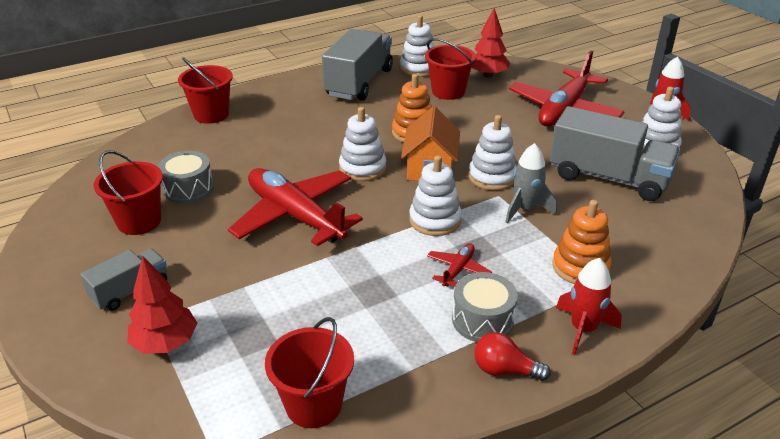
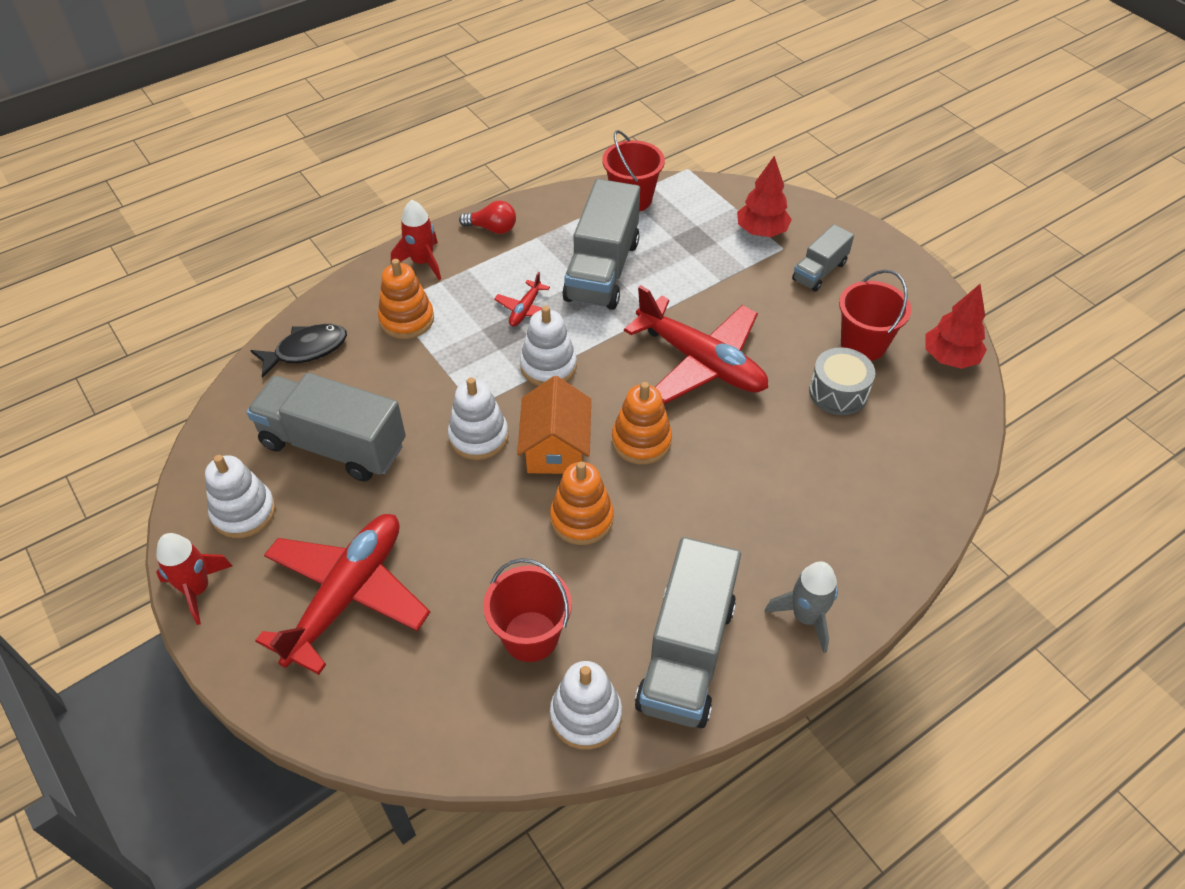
camera: 175 degrees right, 15 degrees up
(211, 114) = (891, 541): red bucket -> none
(362, 168) = (641, 441): white stacking toy -> orange stacking toy
(371, 306) = (602, 270): none -> grey truck
(482, 320) = (506, 264): grey drum -> none
(488, 75) = (456, 700): red tree -> red tree (949, 358)
(525, 209) = (447, 388): grey rocket -> grey rocket (805, 617)
(670, 245) = (306, 350): none -> black fish

